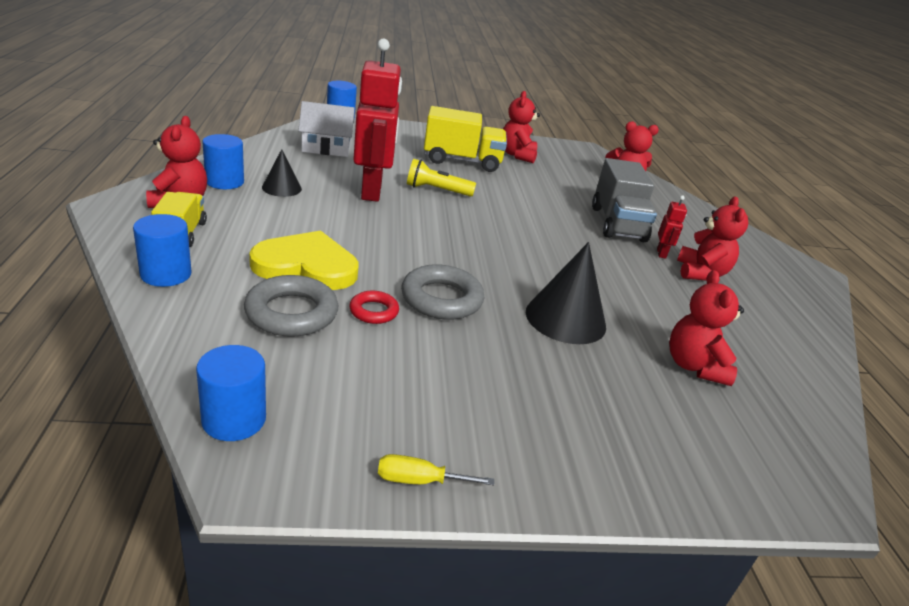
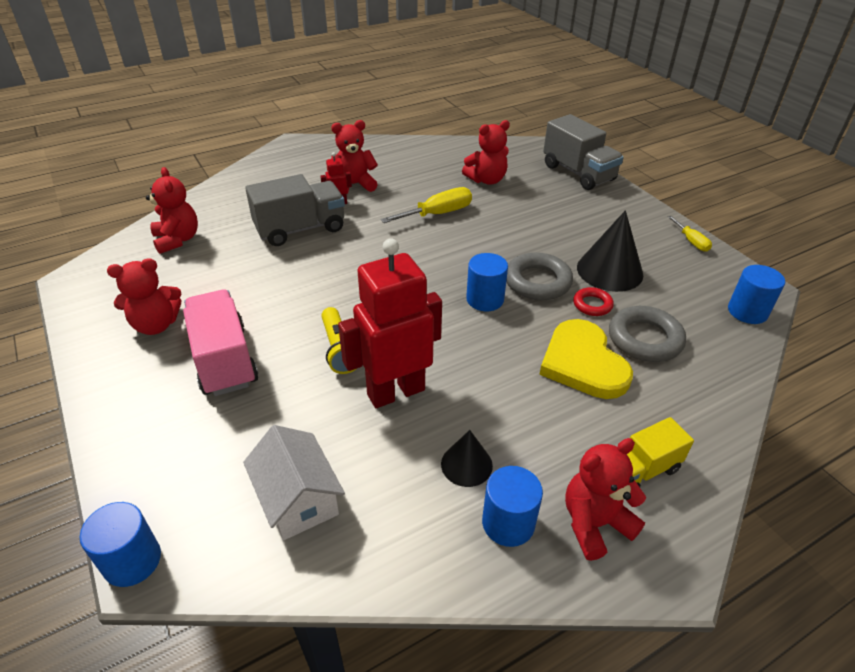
camera: 110 degrees left, 10 degrees up
(166, 274) = (697, 432): blue cylinder -> blue cylinder (485, 299)
(462, 161) = (224, 360): yellow truck -> pink truck
(565, 319) = (493, 228): black cone -> black cone (609, 270)
(615, 297) = (438, 214): none -> yellow screwdriver
(700, 476) = (578, 173): none -> grey truck

